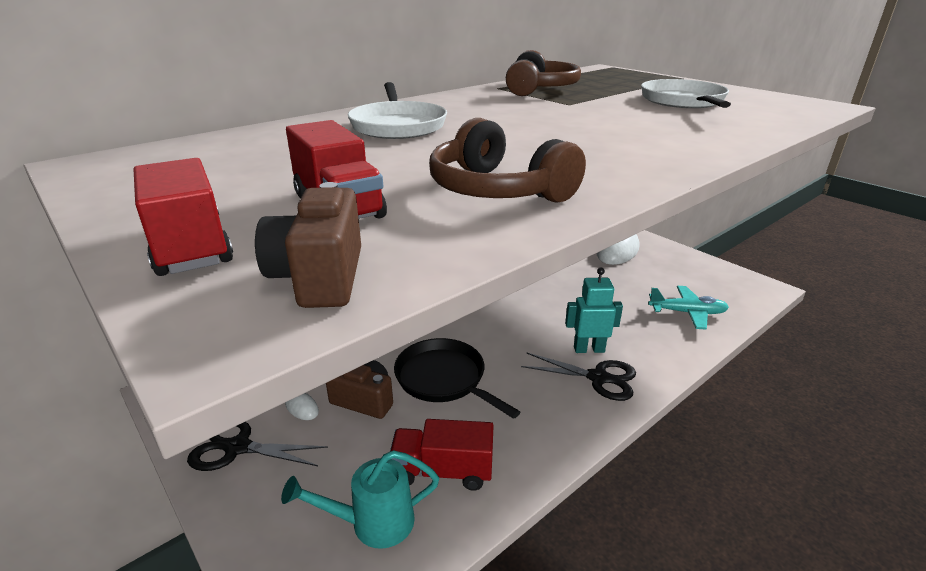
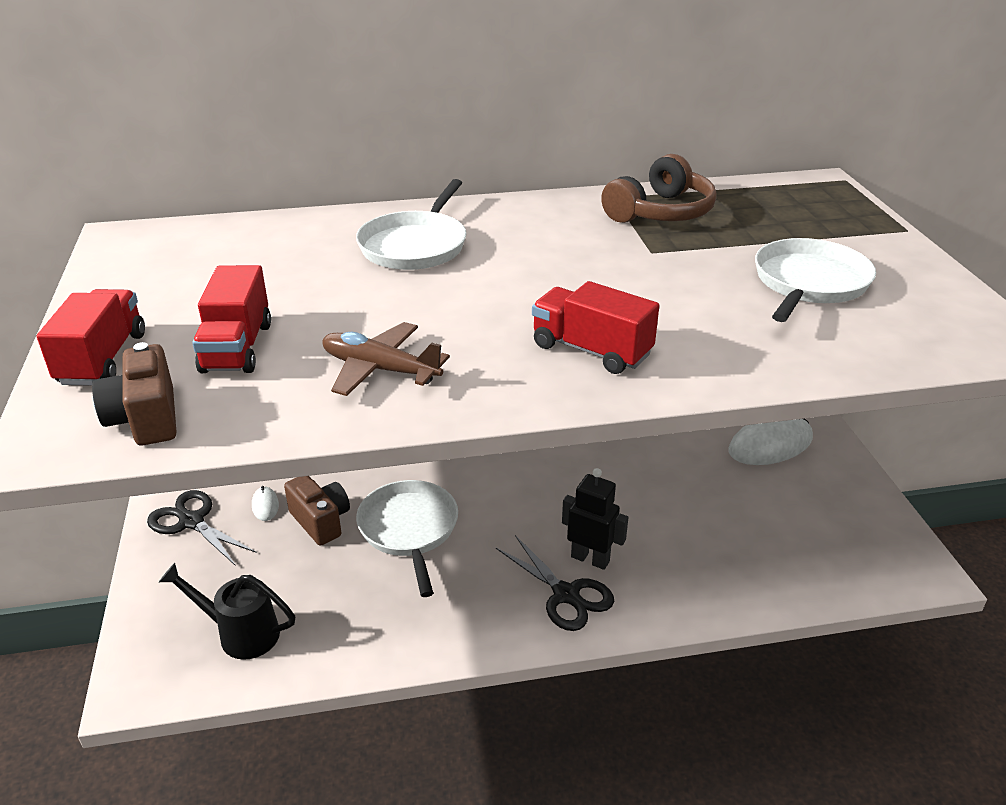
camera: 30 degrees right, 5 degrees up
(320, 277) = (145, 419): brown camera -> brown camera turned 45 degrees counterclockwise
(373, 523) = (241, 633): turquoise watering can -> black watering can
(442, 471) = (330, 617): red truck -> red truck (591, 350)
(443, 378) = (409, 529): black pan -> white pan
(497, 190) = (380, 369): brown headphones -> brown plane
(589, 349) = (590, 559): turquoise robot -> black robot
(687, 313) = (765, 563): turquoise plane -> none

